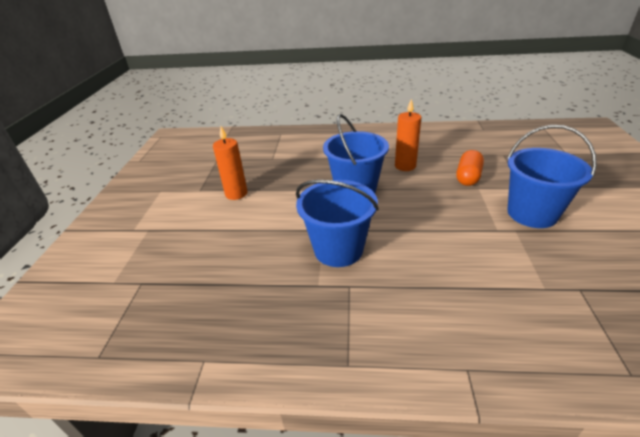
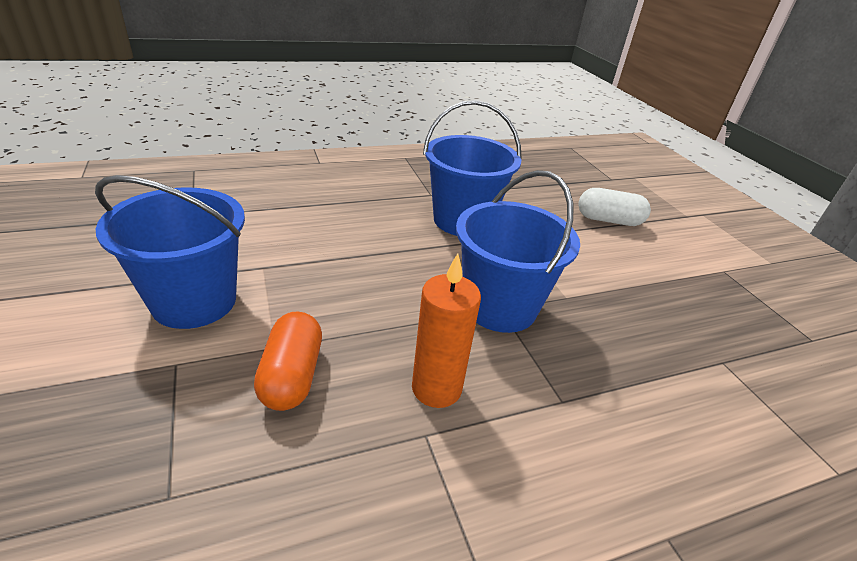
camera: 150 degrees right, 0 degrees up
(218, 234) = (609, 220): none -> white capsule
(236, 194) = (667, 272): orange candle -> none

